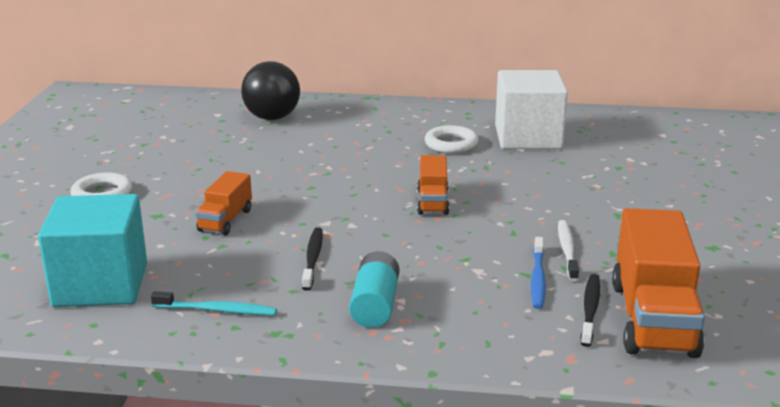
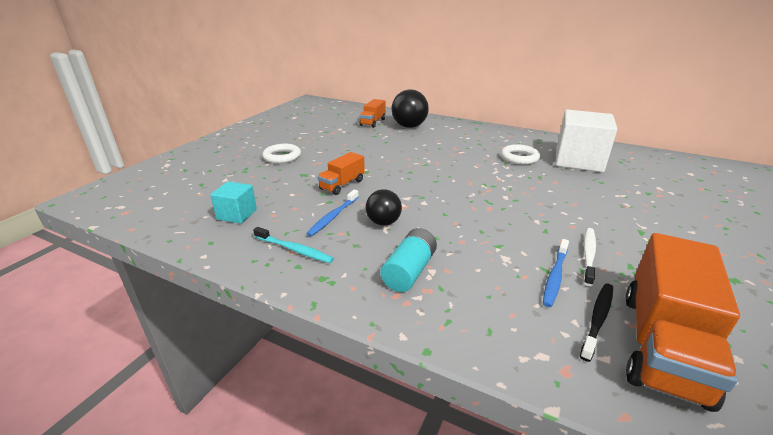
camera: 20 degrees right, 5 degrees up
(100, 284) = (237, 214): turquoise cube -> turquoise cube, size x0.51
(241, 263) = (333, 217): none -> blue toothbrush
(313, 258) = (383, 222): black toothbrush -> black ball
(432, 202) = (490, 195): orange truck -> orange truck (373, 122)

